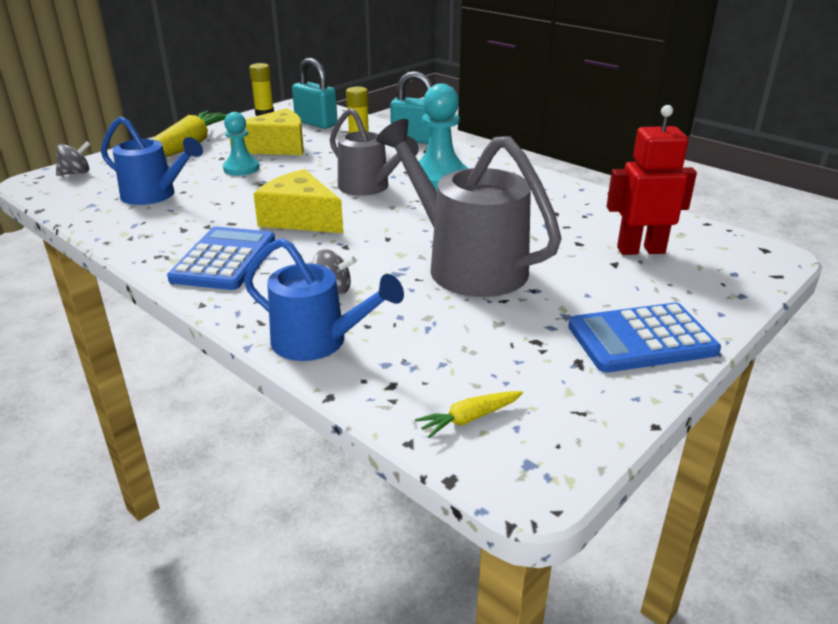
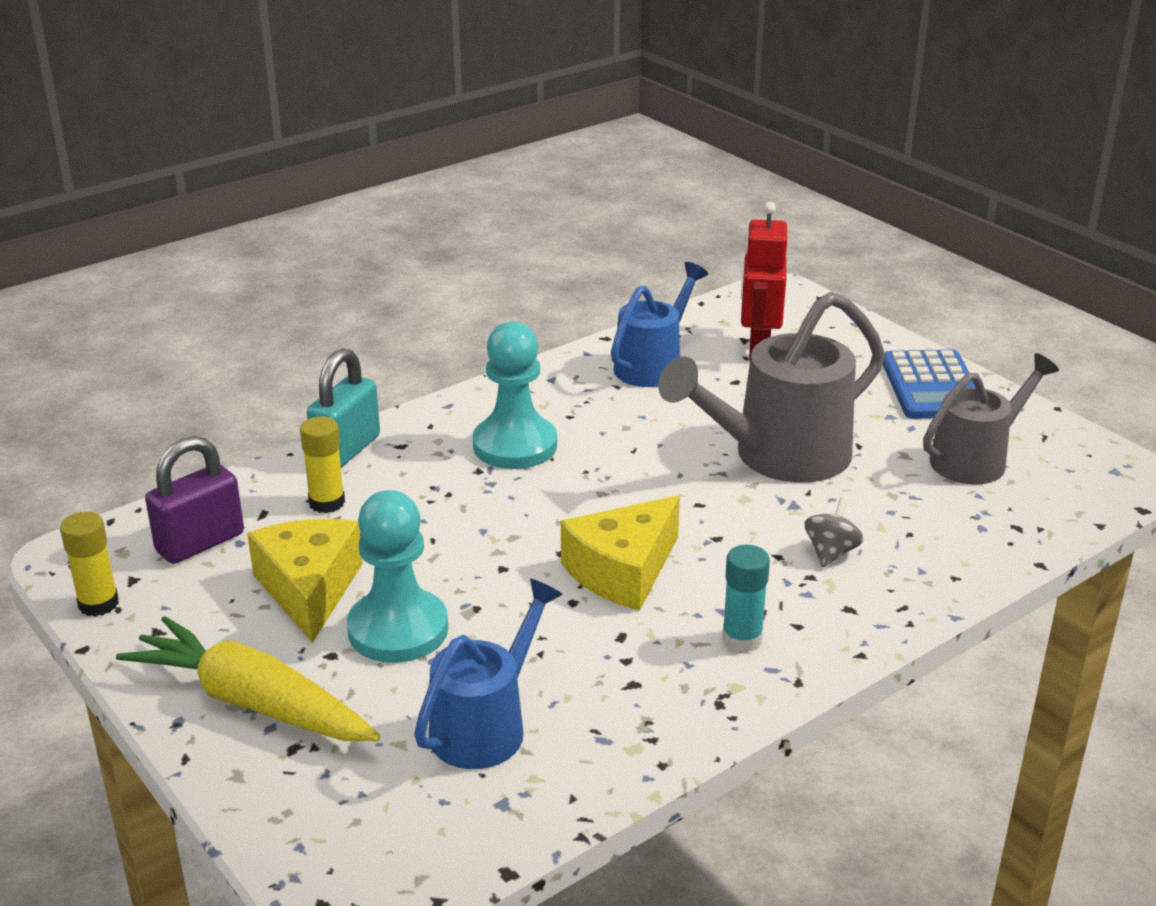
camera: 80 degrees left, 0 degrees up
(76, 173) = (329, 848): grey spinning top -> none
(224, 260) = (742, 639): blue calculator -> turquoise glue stick
(241, 168) = (398, 629): turquoise pawn -> turquoise pawn, size x1.59
(316, 123) = (200, 543): turquoise padlock -> purple padlock
(319, 342) = (945, 566): blue watering can -> blue watering can (654, 364)
(369, 187) = (529, 506): grey watering can -> grey watering can (977, 459)
(469, 418) = (1062, 490): yellow carrot -> none

